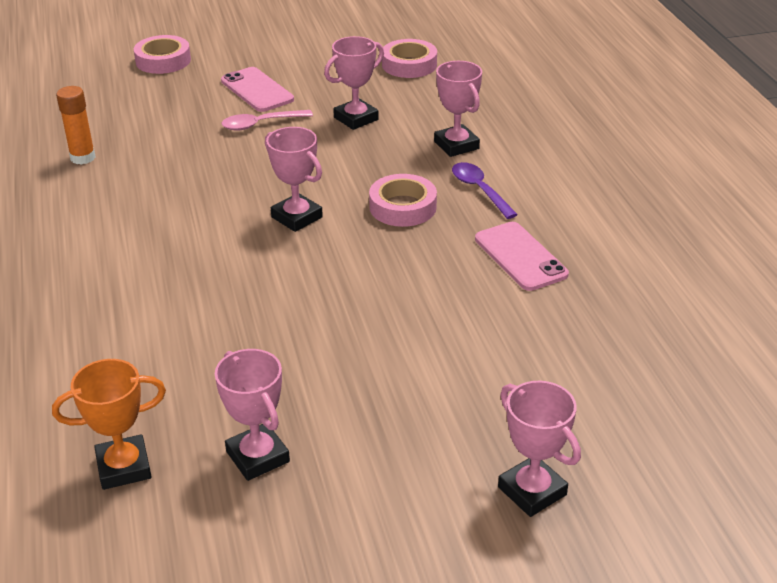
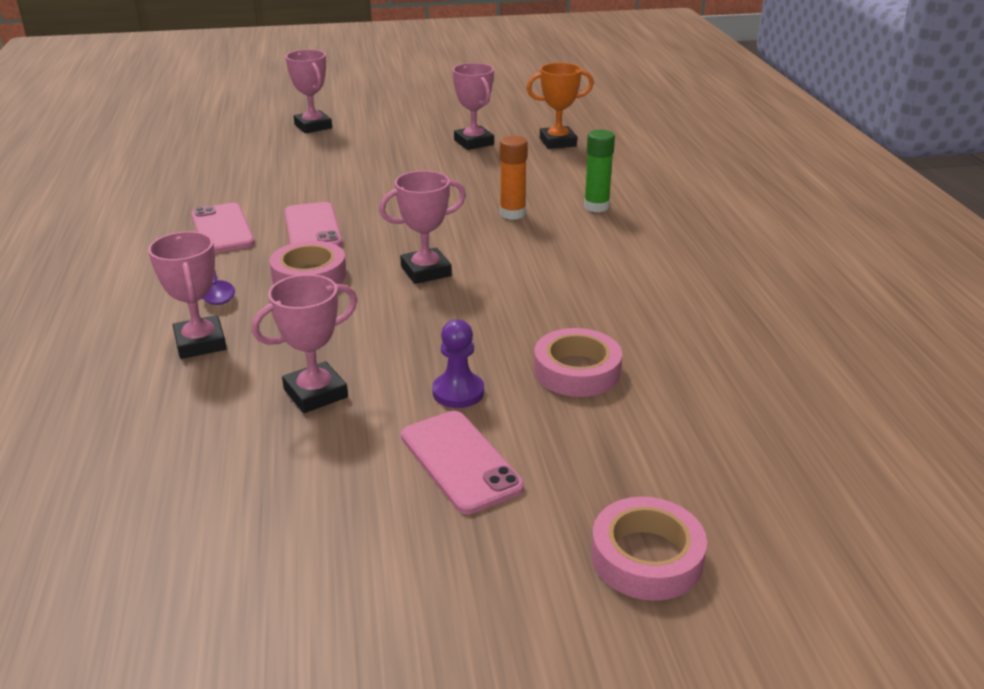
camera: 175 degrees left, 5 degrees down
(83, 158) = (697, 353): orange glue stick -> orange glue stick (512, 214)
(109, 317) = (596, 207): none -> green glue stick
(260, 124) = (458, 392): pink spoon -> purple pawn
(297, 217) = (426, 271): pink trophy -> pink trophy turned 75 degrees counterclockwise
(409, 65) = (170, 508): pink tape -> pink tape (577, 371)
(426, 264) = (313, 228): none -> pink phone

